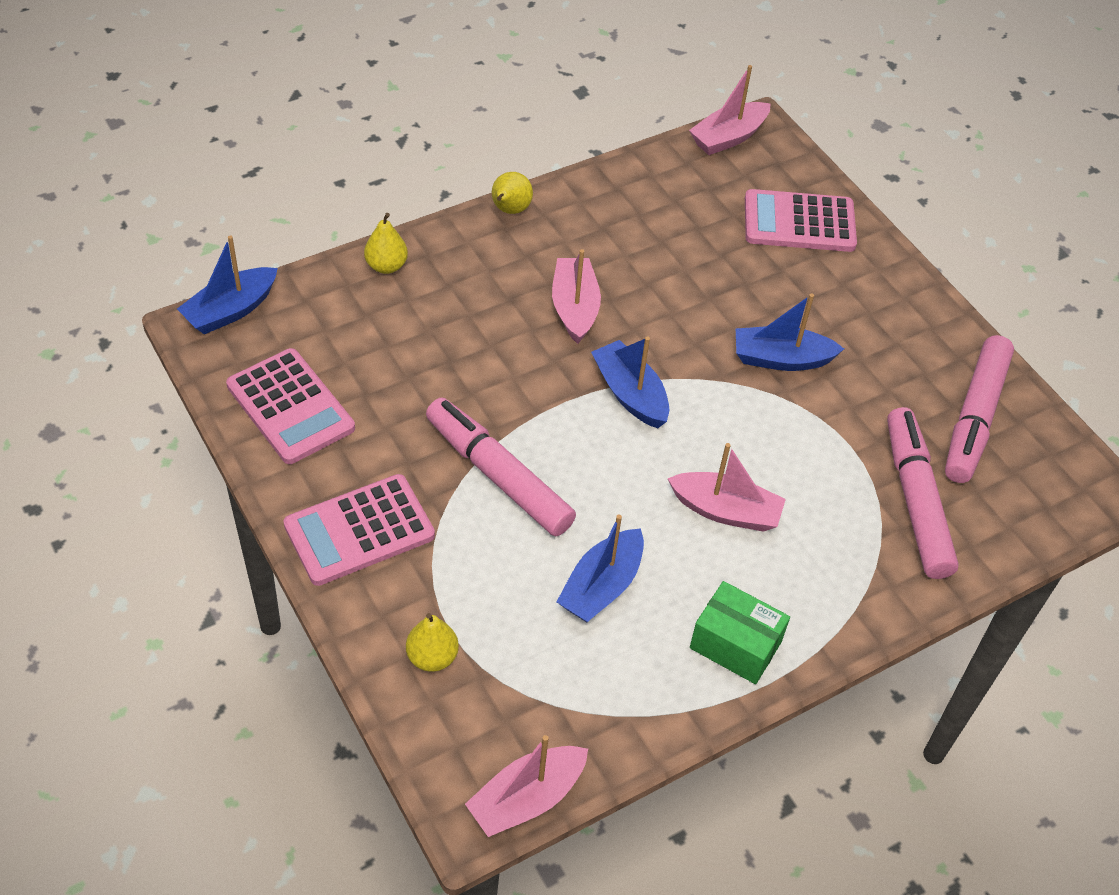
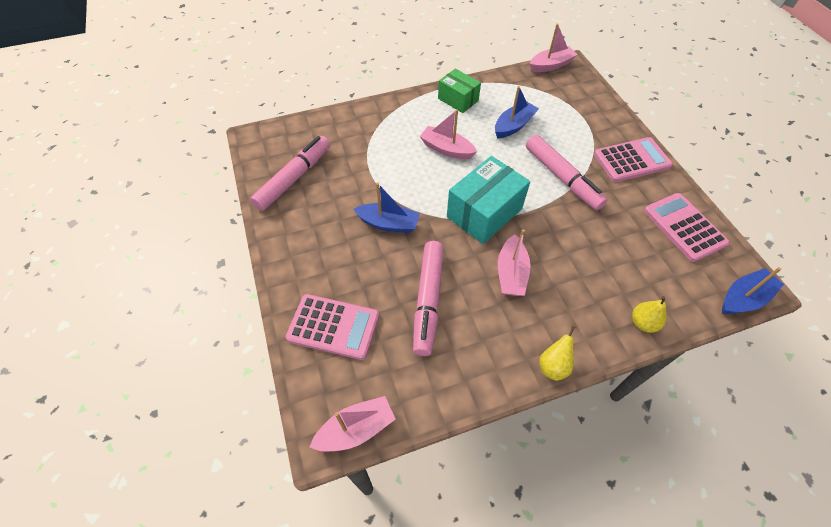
camera: 165 degrees left, 5 degrees up
(432, 657) = (590, 109): yellow pear -> none
(630, 394) = (484, 213): blue boat -> turquoise box
(916, 501) = (349, 143): pink marker -> pink marker (428, 300)

